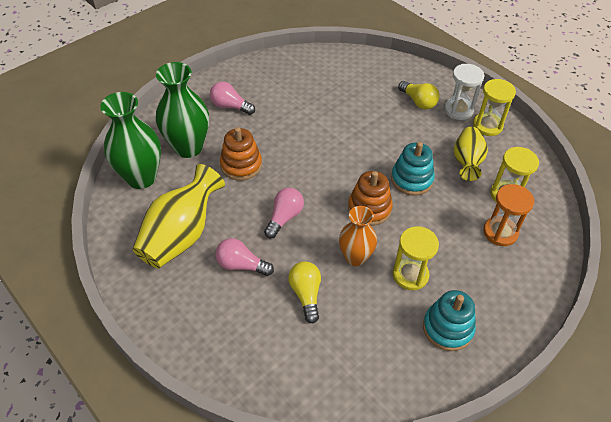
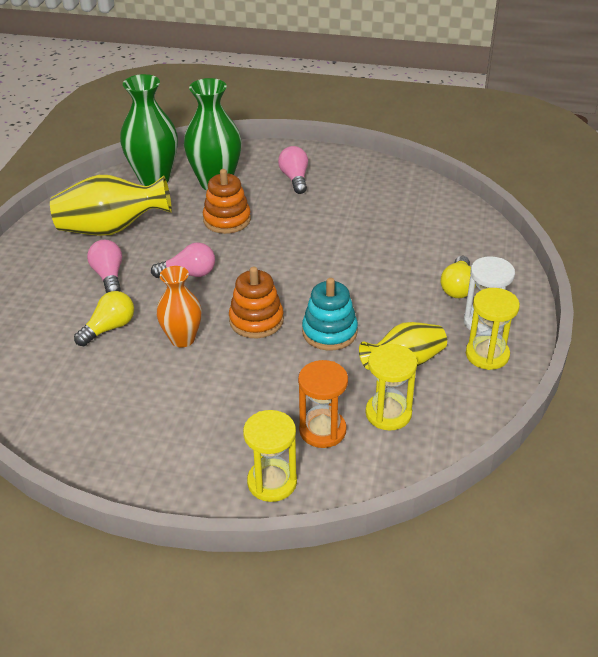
camera: 55 degrees right, 10 degrees down
(410, 275) = (194, 385): yellow hourglass -> yellow hourglass (272, 482)
(447, 328) = (148, 440): turquoise stacking toy -> none

